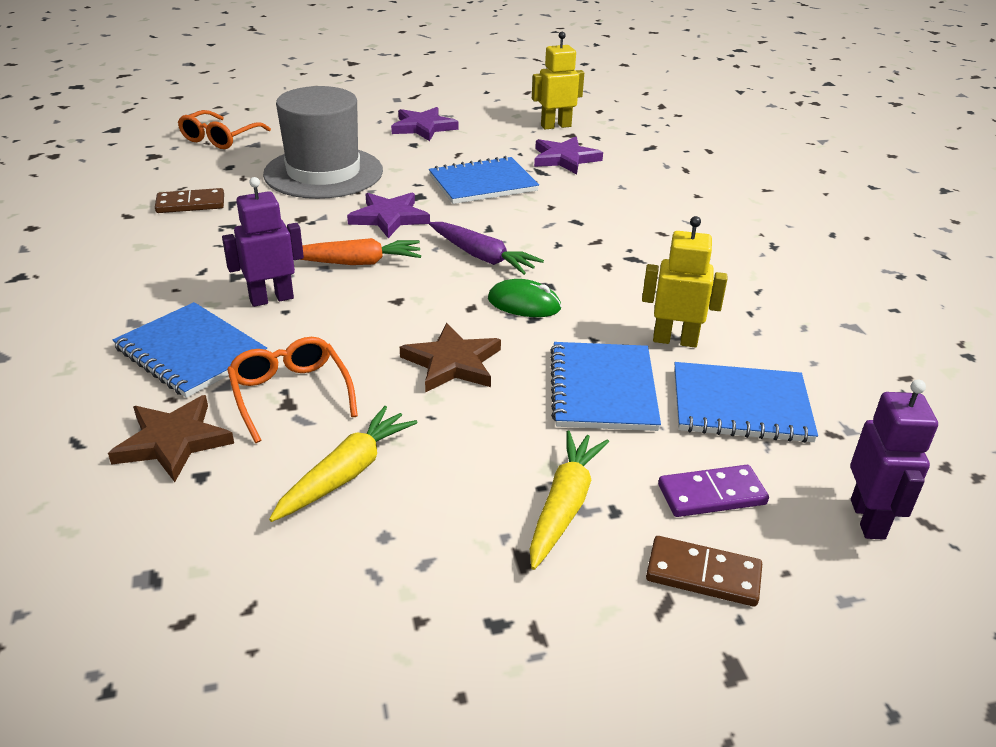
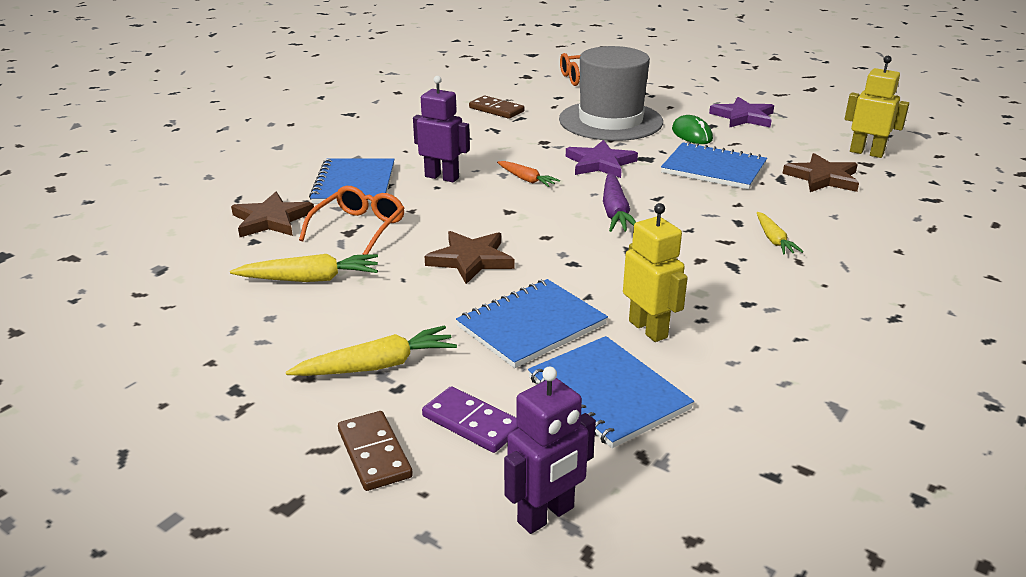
camera: 50 degrees right, 5 degrees down
(355, 262) = (526, 179): orange carrot -> orange carrot, size x0.64
(524, 304) = (585, 252): green mouse -> green mouse (692, 134)
(565, 159) = (823, 178): purple star -> brown star
(621, 224) = (774, 240): none -> yellow carrot

